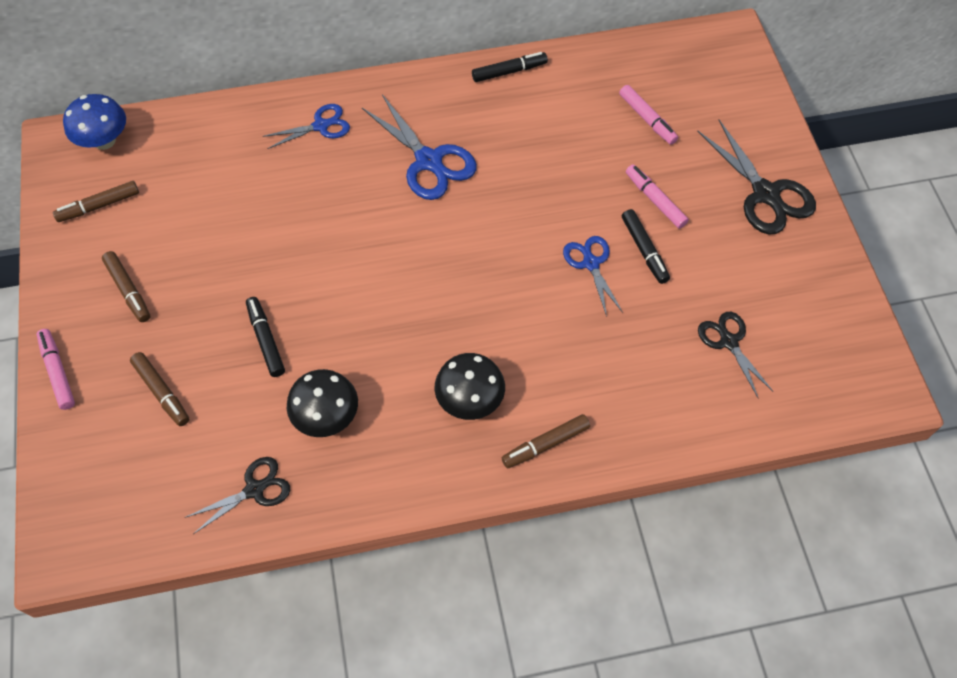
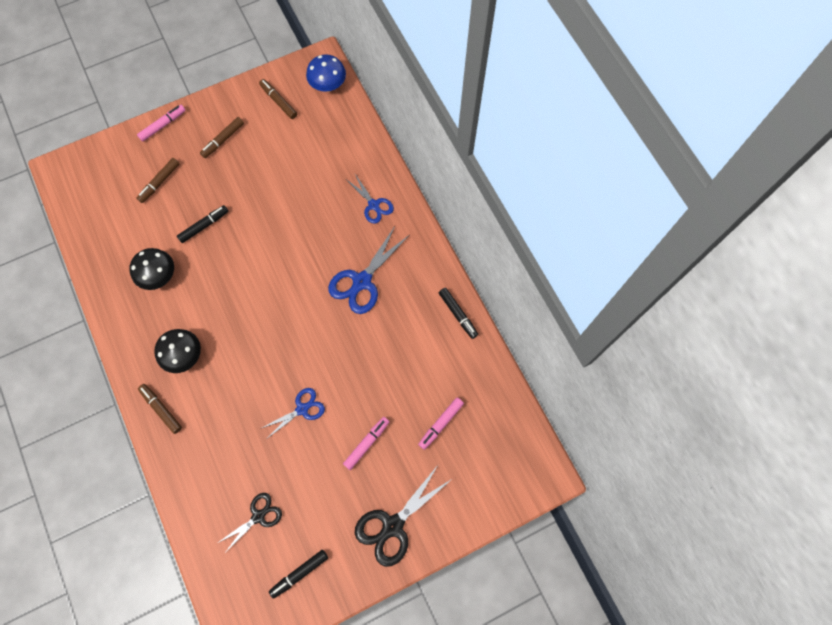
camera: 75 degrees right, 10 degrees up
(254, 489) = (107, 252): black scissors -> none
(644, 250) = (321, 444): black marker -> black marker (299, 573)

